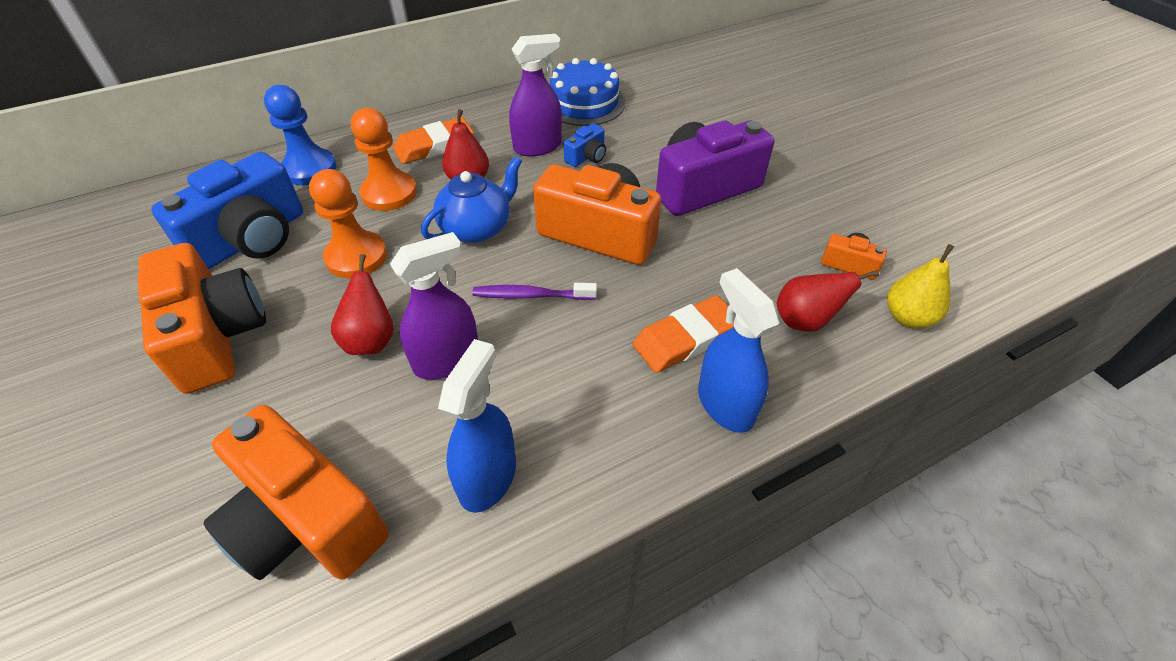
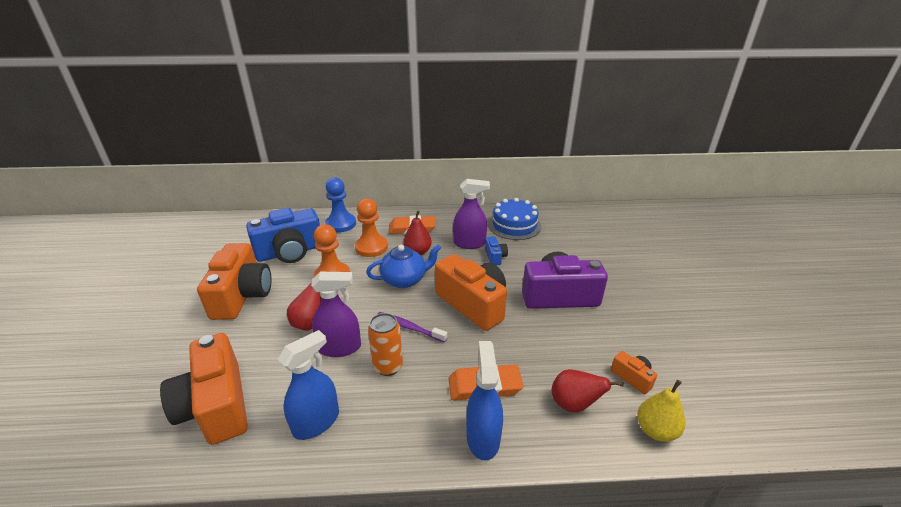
camera: 25 degrees right, 15 degrees down
(538, 361) = (388, 366): none -> orange can
(587, 157) = (495, 257): blue camera -> blue camera turned 75 degrees counterclockwise

